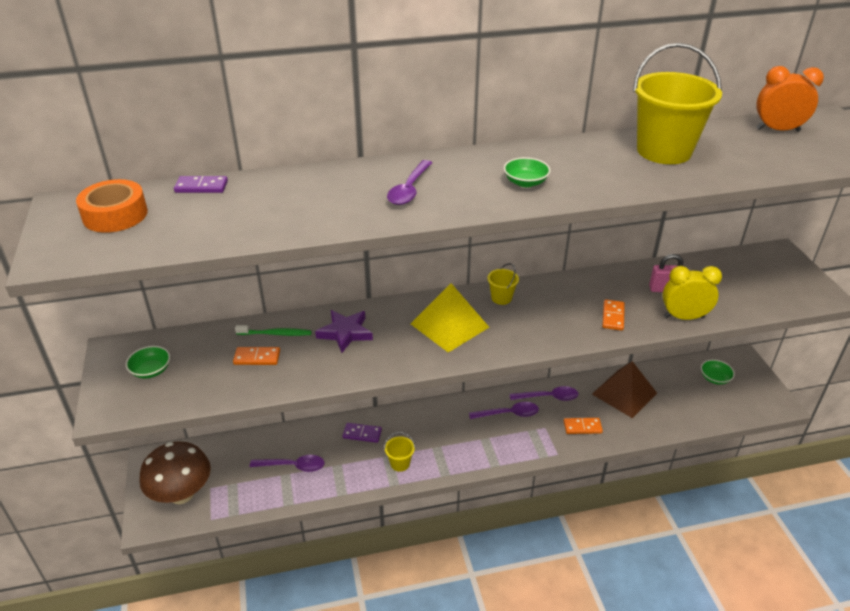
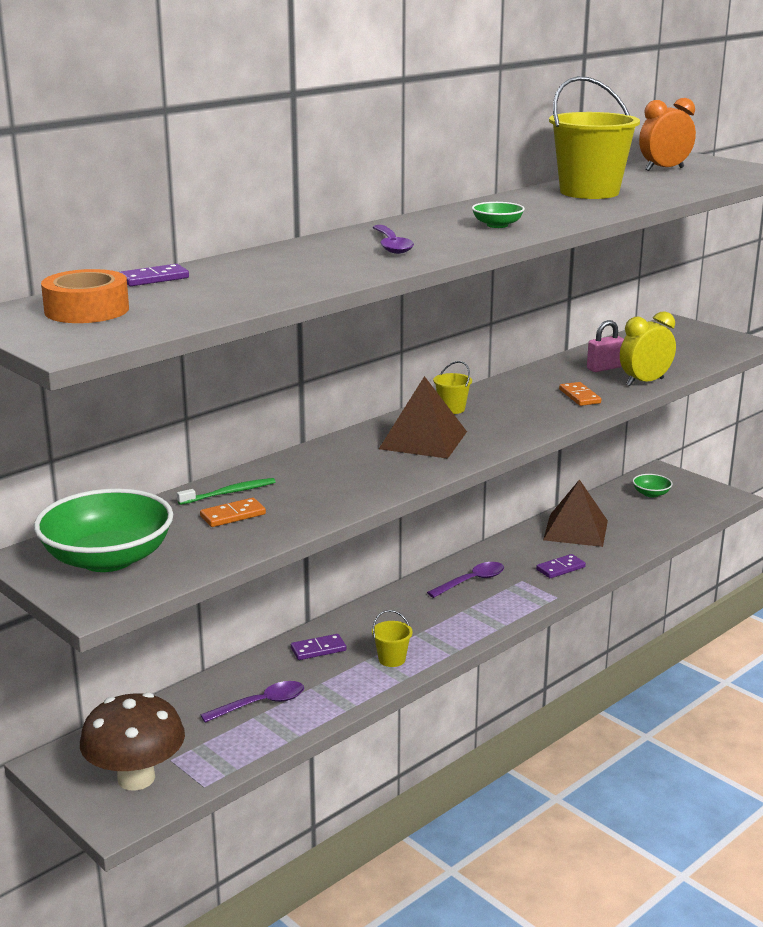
camera: 30 degrees left, 15 degrees down
(151, 370) = (108, 559): green bowl -> green bowl, size x2.20
(345, 333) = (313, 472): purple star -> none
(449, 325) = (423, 440): yellow pyramid -> brown pyramid
(548, 397) = (500, 555): purple spoon -> none
(582, 427) = (560, 568): orange domino -> purple domino

